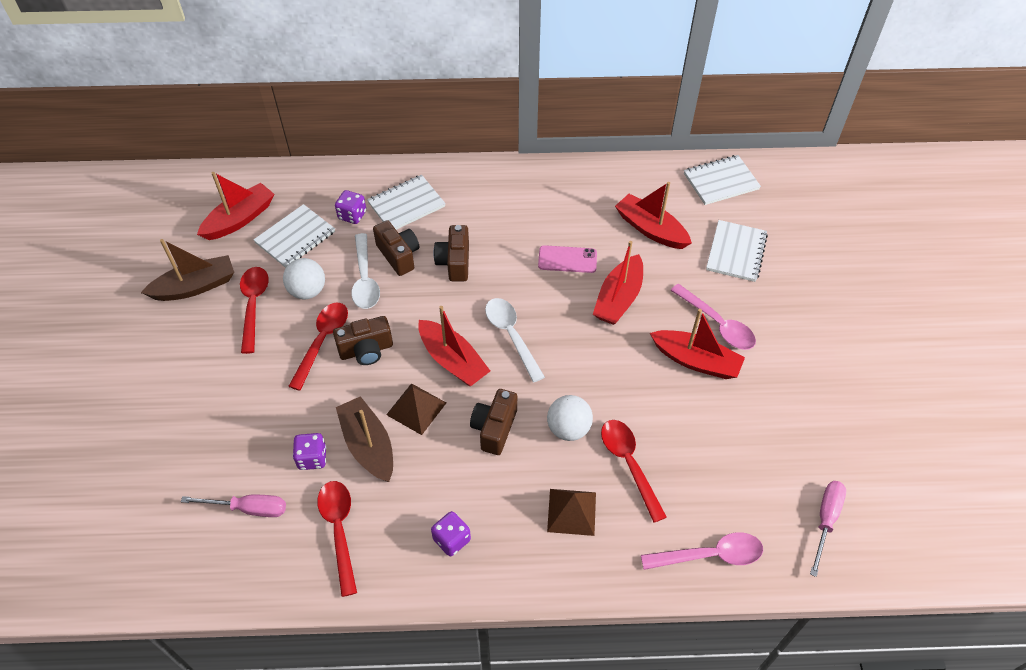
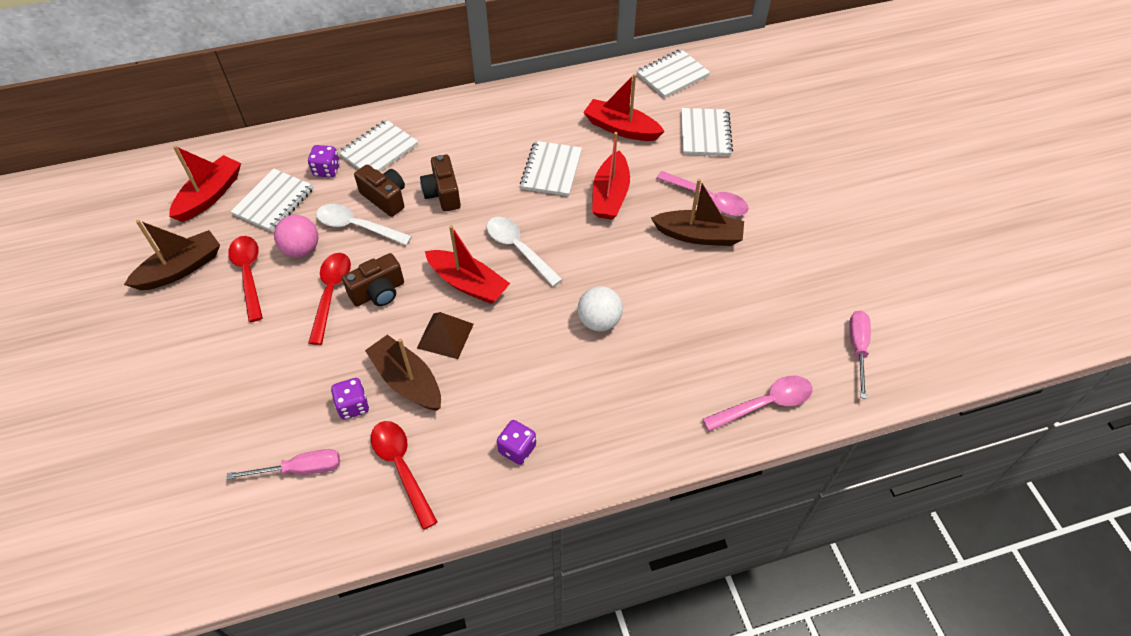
camera: 15 degrees left, 0 degrees up
(307, 291) = (301, 249): white ball -> pink ball
(365, 279) = (357, 226): white spoon -> white spoon turned 135 degrees clockwise
(494, 428) = (528, 337): brown camera -> none
(567, 259) = (551, 170): pink phone -> white notebook
(571, 511) = (625, 395): brown pyramid -> none
(629, 464) = (666, 341): red spoon -> none
(696, 361) = (698, 235): red boat -> brown boat

